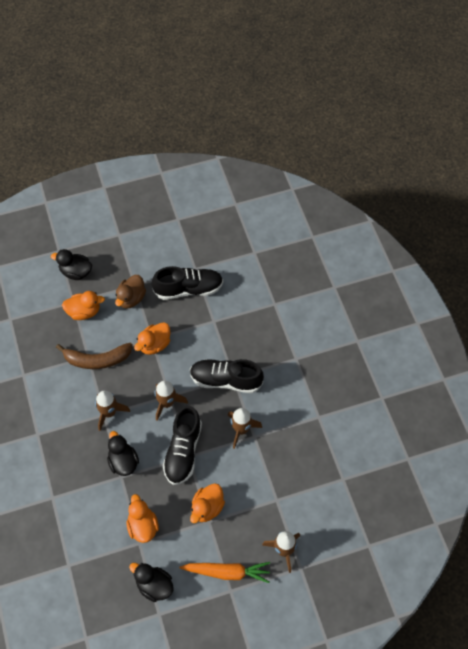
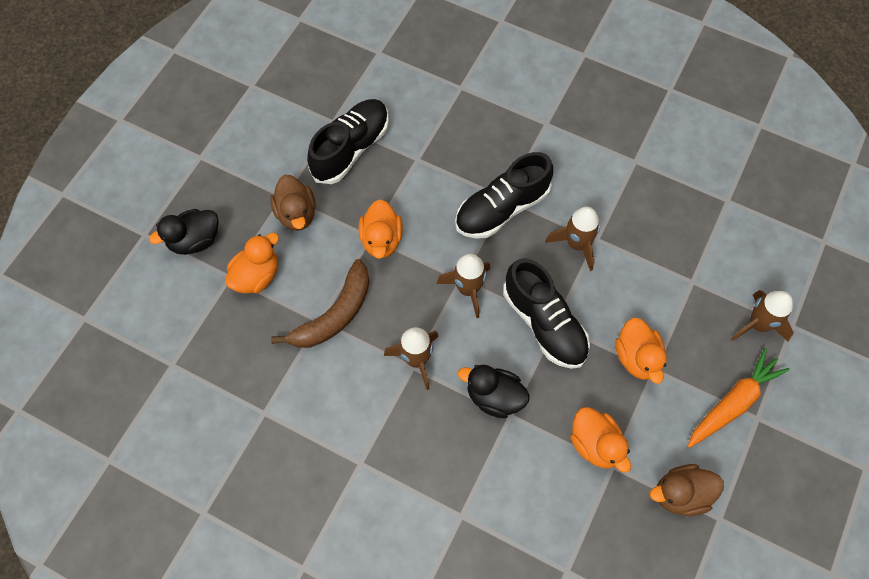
camera: 45 degrees left, 5 degrees up
(143, 526) = (595, 444): orange duck -> orange duck turned 150 degrees counterclockwise
(154, 585) = (680, 494): black duck -> brown duck

